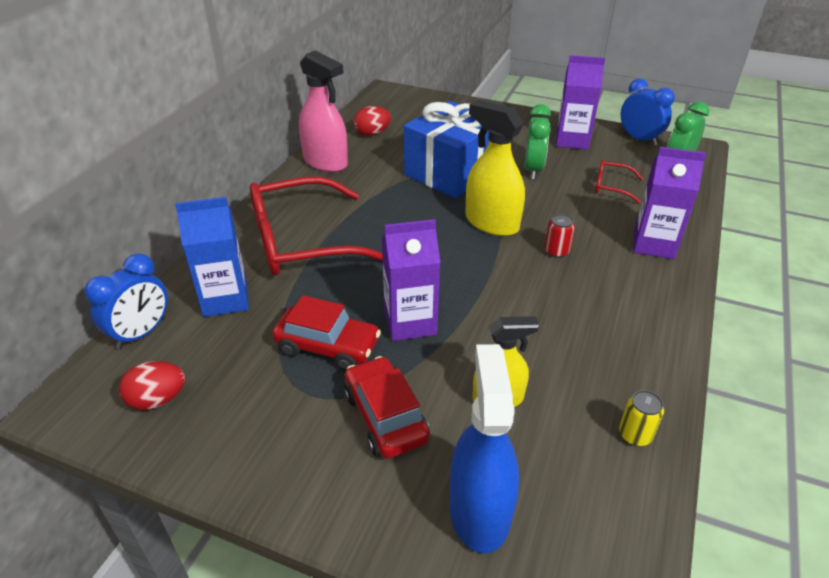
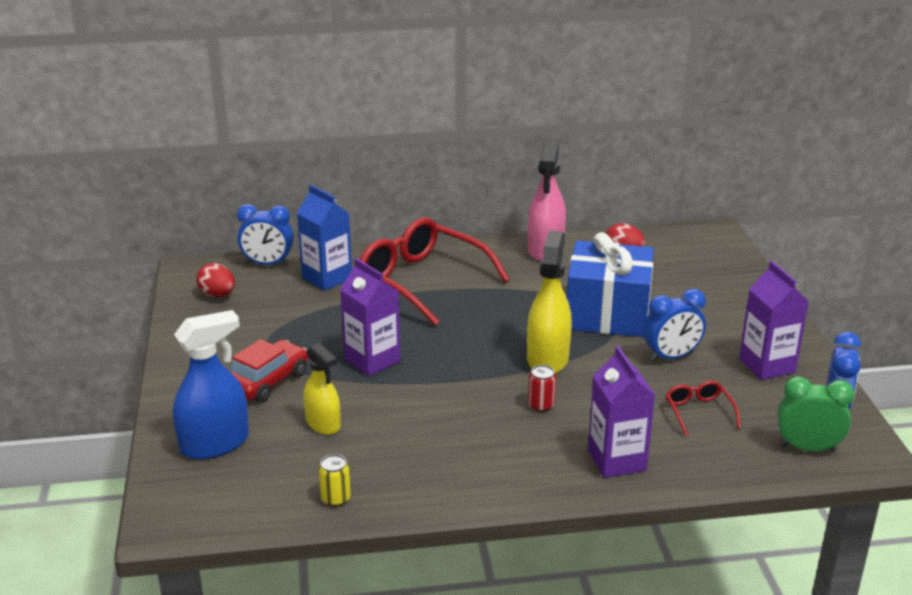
camera: 60 degrees right, 10 degrees down
(328, 346) = (315, 335): red car -> none
(533, 170) = (671, 357): green clock -> blue clock

